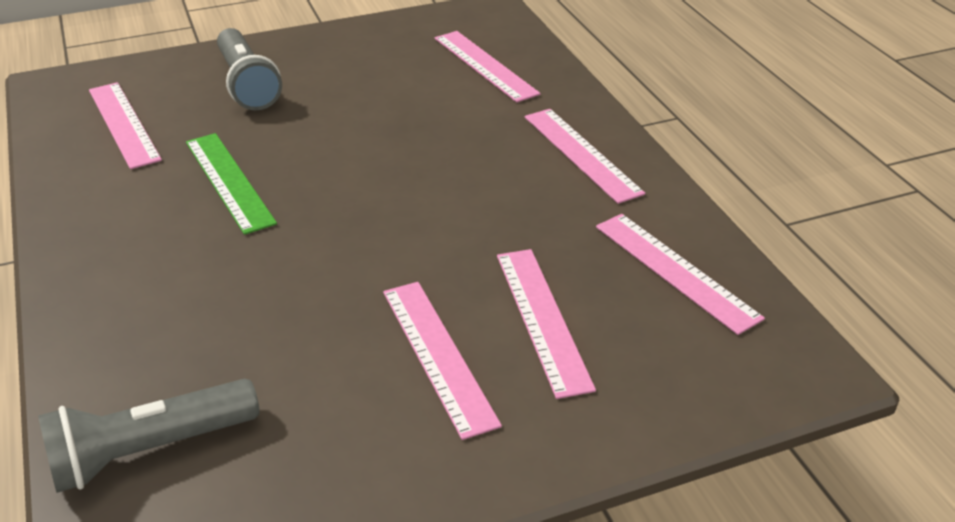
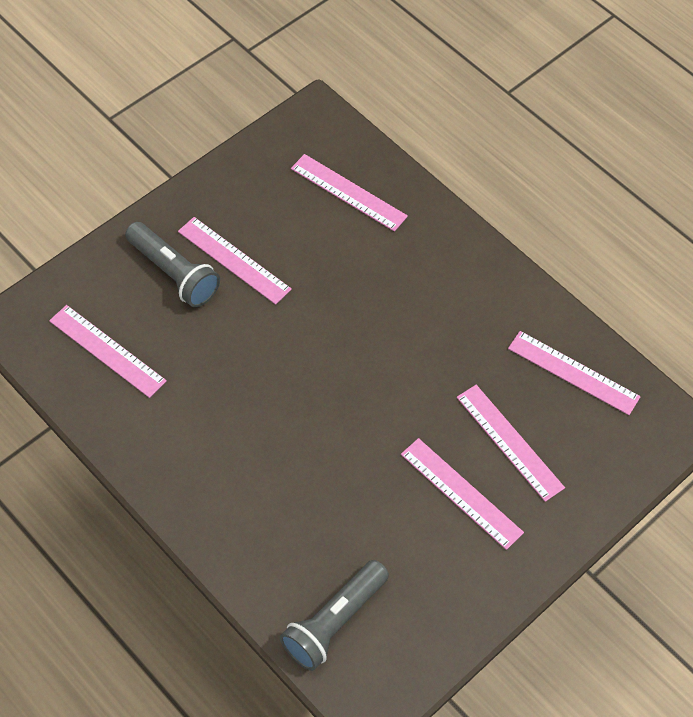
camera: 25 degrees left, 20 degrees up
(229, 181) = (232, 386): green ruler -> none
(581, 154) = (467, 276): pink ruler -> pink ruler (234, 260)

